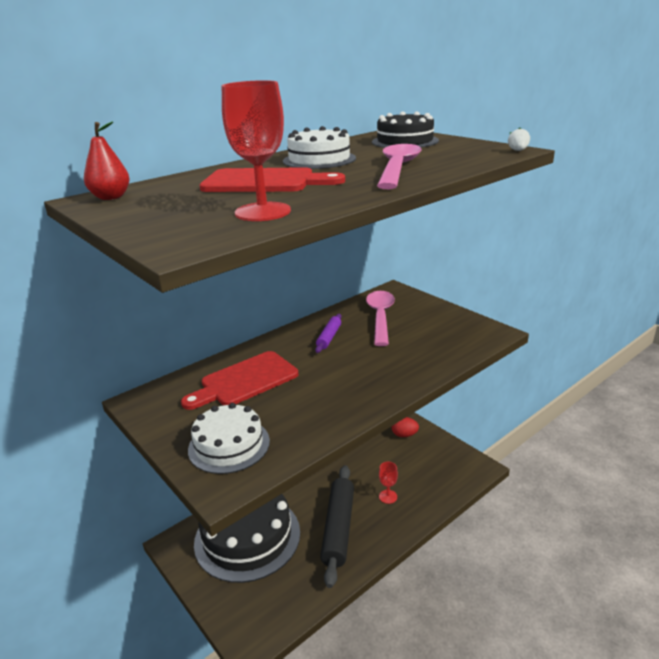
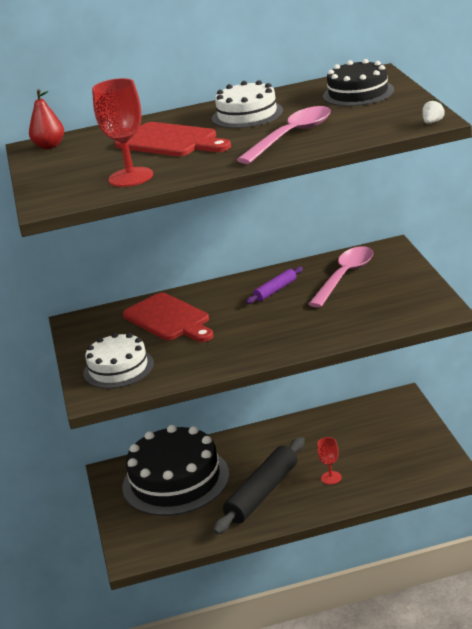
camera: 30 degrees right, 0 degrees up
(245, 381) = (169, 319): red cutting board -> red cutting board turned 120 degrees counterclockwise
(404, 435) = (396, 423): red egg -> none

